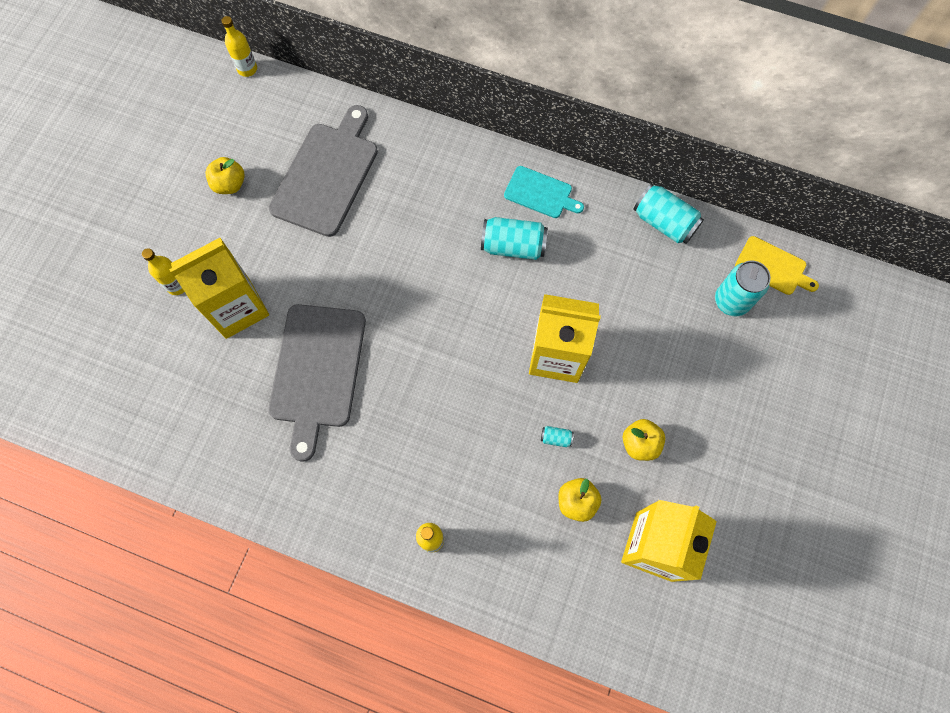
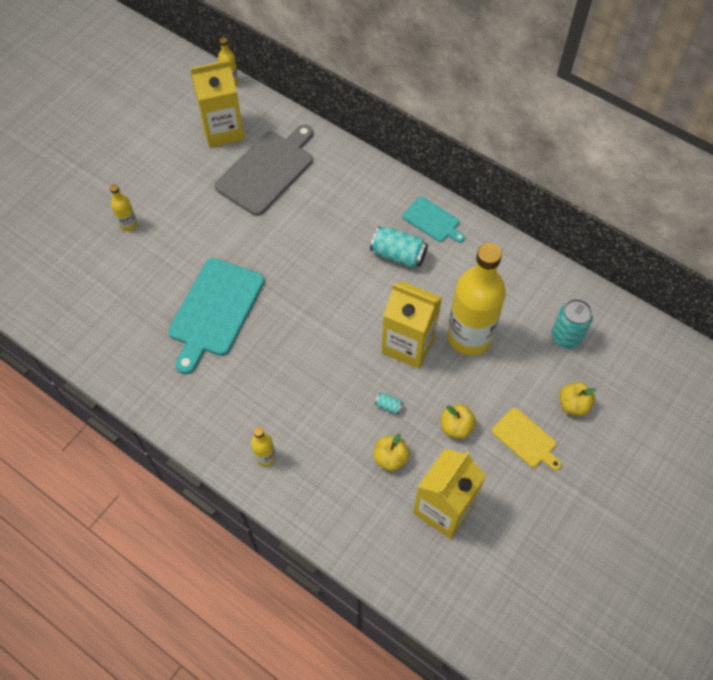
camera: 15 degrees right, 10 degrees down
(230, 184) = (191, 161): yellow apple -> yellow apple (573, 405)
(237, 308) = (168, 250): yellow carton -> yellow carton (223, 130)
(317, 371) = (215, 310): grey cutting board -> turquoise cutting board
(623, 328) = (469, 336): none -> yellow bottle
(664, 222) = (527, 265): turquoise can -> none
(773, 267) = (609, 319): yellow cutting board -> yellow cutting board (525, 439)

